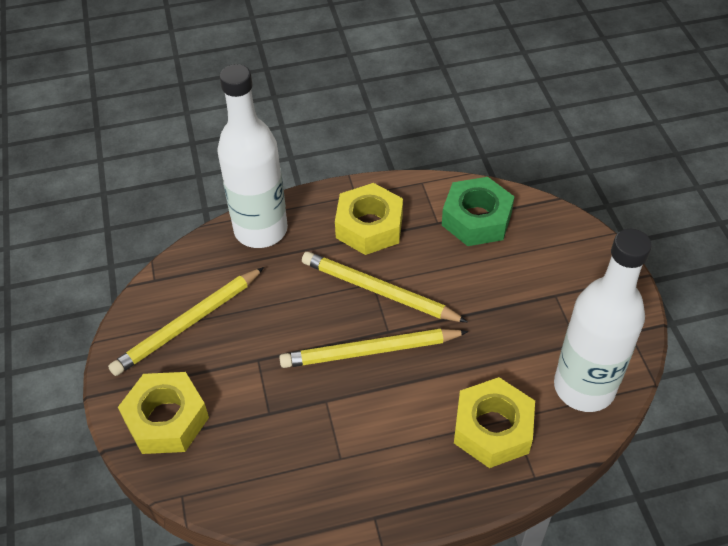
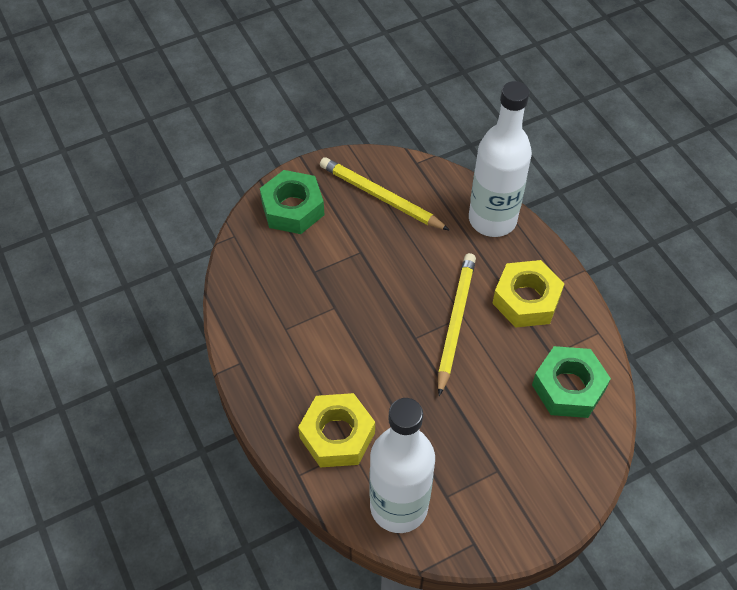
camera: 75 degrees right, 5 degrees up
(166, 419) = (293, 208): yellow nut -> green nut
(370, 351) = (390, 328): yellow pencil -> none

